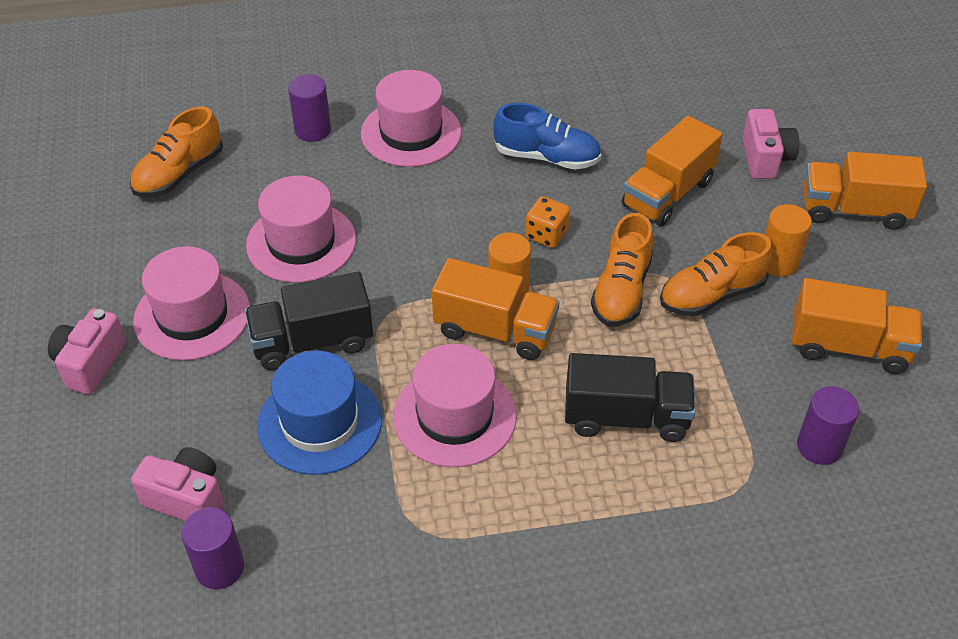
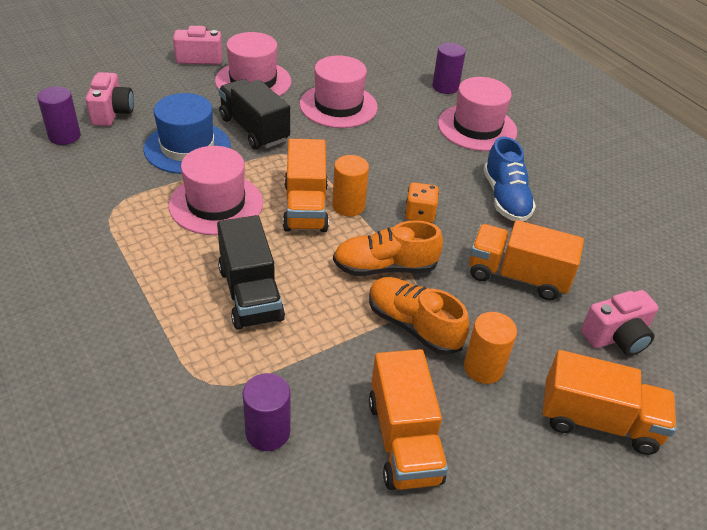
camera: 65 degrees right, 5 degrees down
(179, 174) = (367, 49): orange shoe -> none
(854, 210) = (598, 421): orange truck -> orange truck turned 120 degrees clockwise

